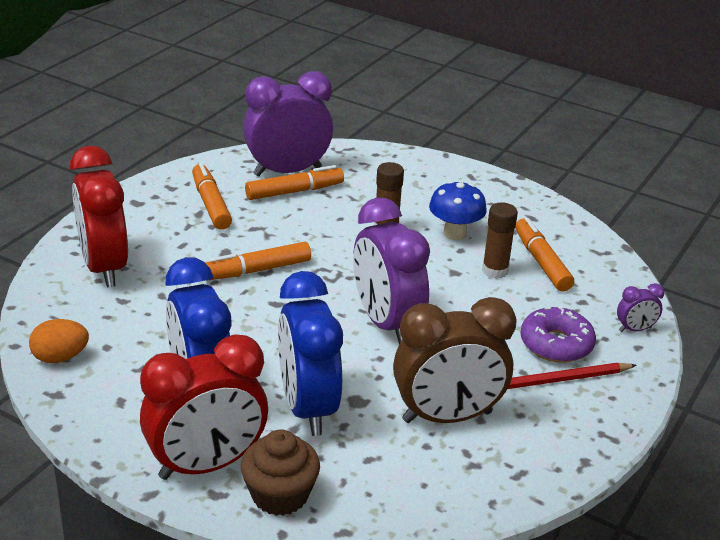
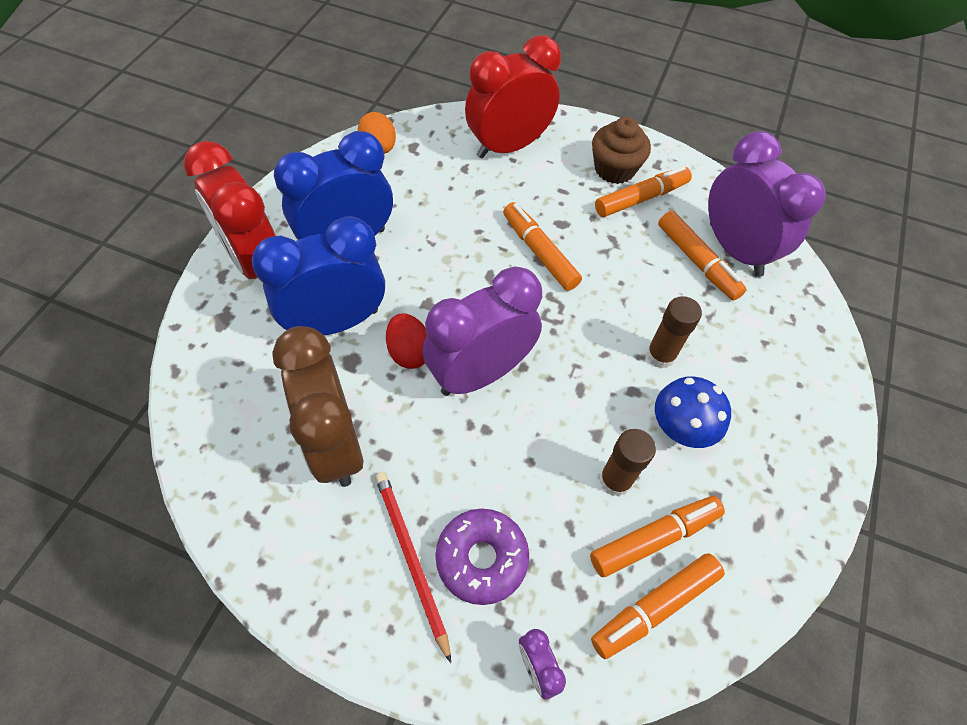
camera: 80 degrees right, 25 degrees up
(280, 495) = (220, 318): brown cupcake -> brown cupcake (614, 169)
(355, 362) = (409, 352): none -> red egg
(591, 272) = (654, 607): none -> orange marker

